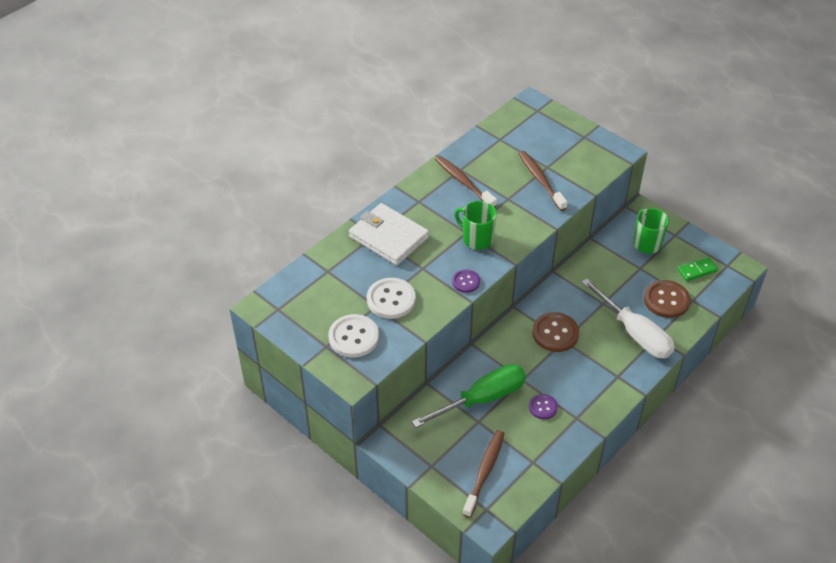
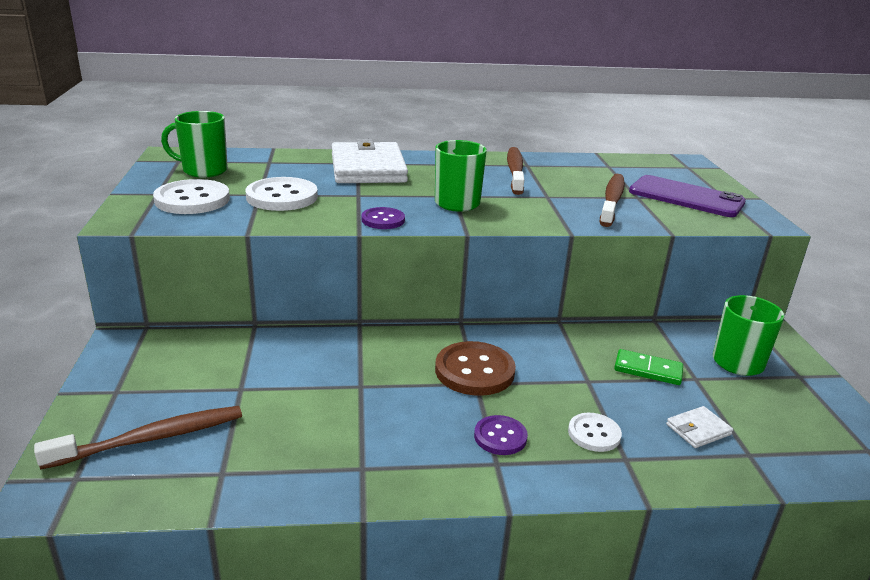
camera: 40 degrees right, 20 degrees down
(310, 307) = (203, 170): none -> green mug
(482, 399) = (282, 372): green screwdriver -> none
(543, 407) = (337, 426): purple button -> purple button (500, 437)
(568, 150) = (686, 197): none -> purple phone
(634, 333) = (594, 434): white screwdriver -> white button
(666, 300) = (698, 429): brown button -> white wallet
(697, 270) = (797, 427): green domino -> green domino (648, 370)

